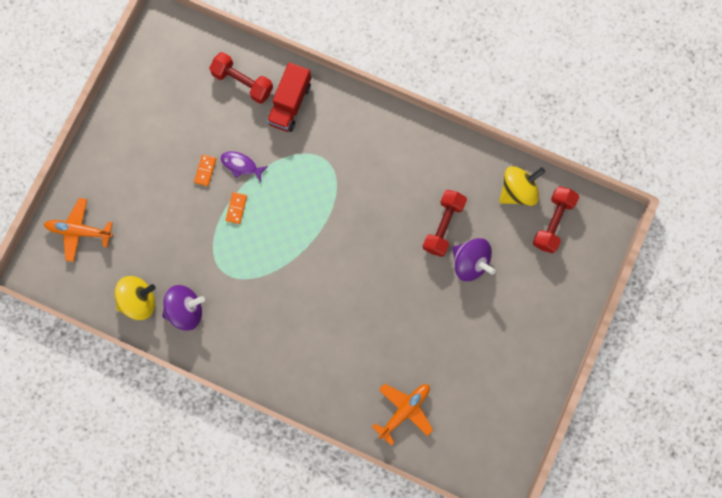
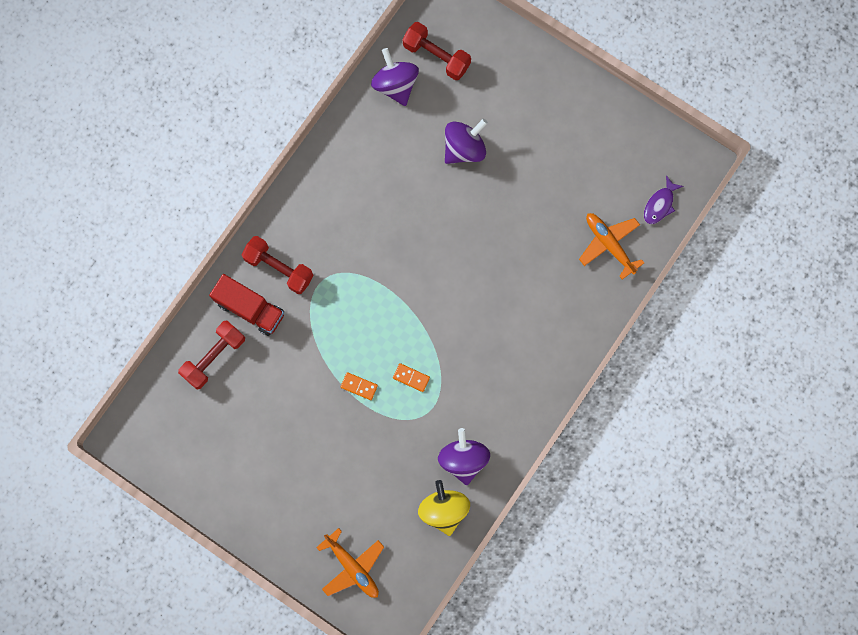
camera: 80 degrees left, 0 degrees up
(79, 231) = (352, 566): orange plane -> orange plane turned 60 degrees counterclockwise
(205, 170) = (309, 414): orange domino -> orange domino (411, 377)
(241, 165) = (311, 373): purple fish -> purple fish (659, 204)
(443, 225) = (419, 169): red dumbbell -> red dumbbell (279, 268)
(518, 190) = (395, 85): yellow spinning top -> purple spinning top

